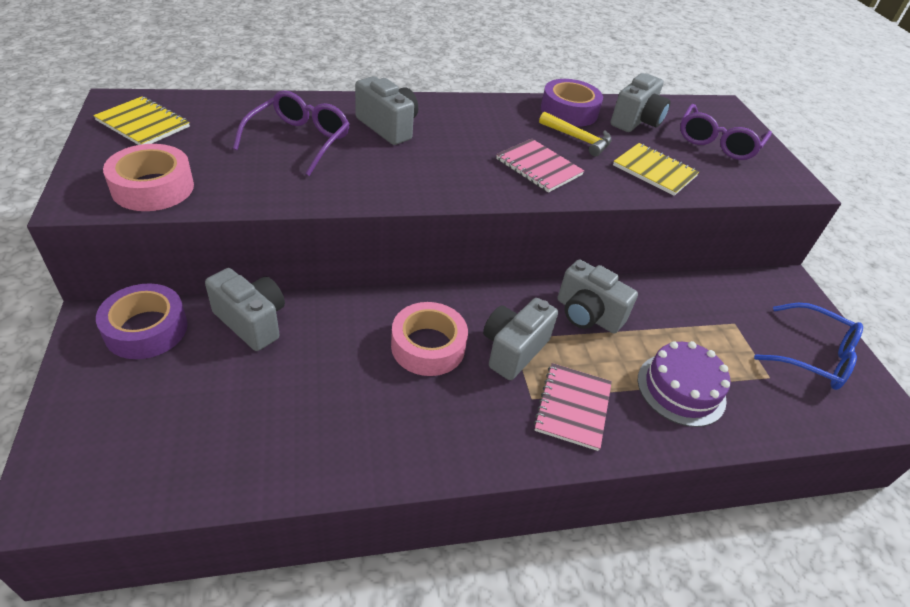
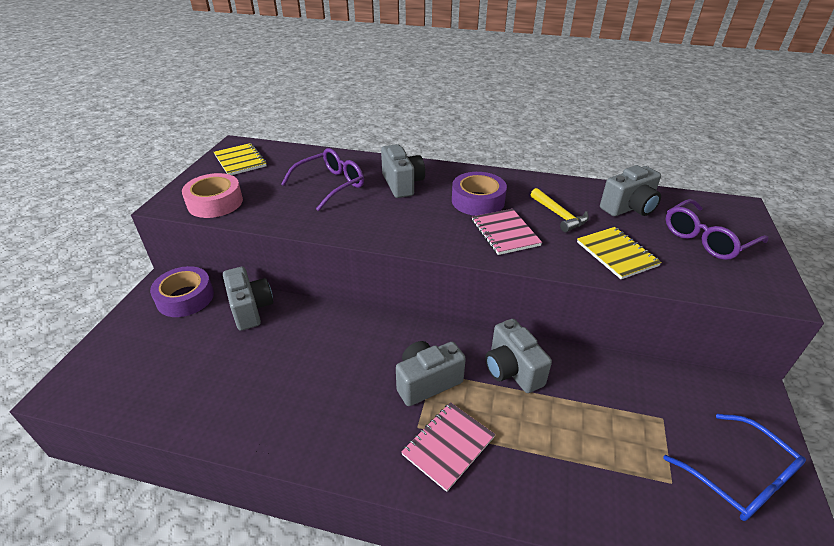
camera: 30 degrees right, 5 degrees down
(428, 346) = (360, 360): pink tape -> none
(569, 111) = (567, 191): purple tape -> purple tape (478, 201)
(681, 389) = (564, 463): purple cake -> none

